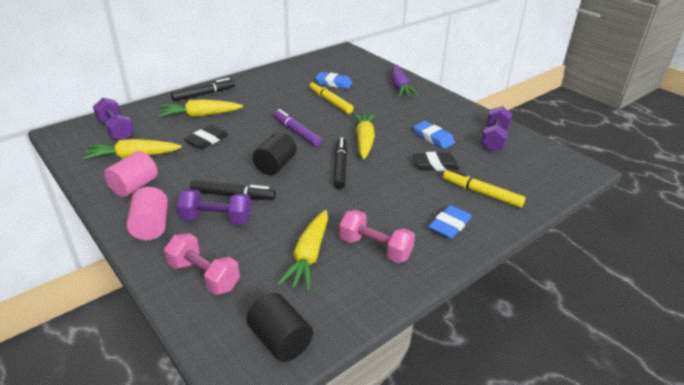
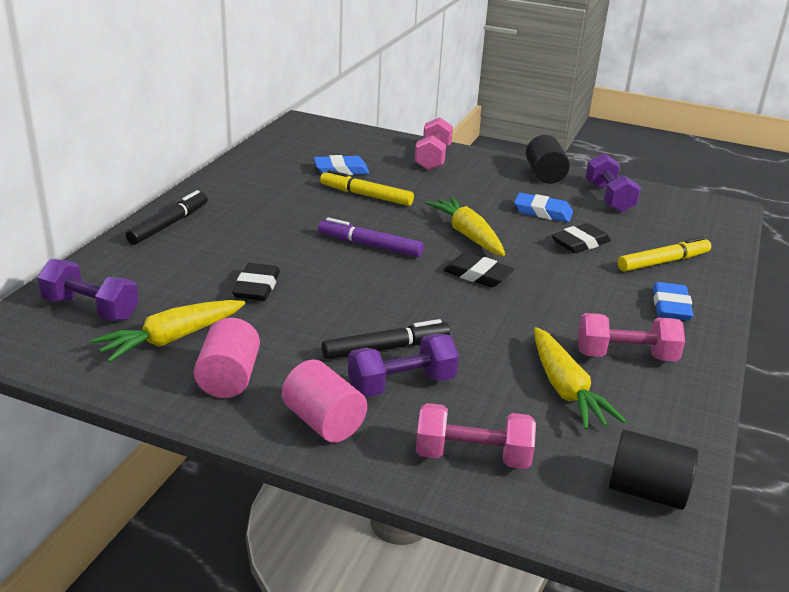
camera: 30 degrees left, 5 degrees down
(200, 115) = (201, 255): yellow carrot -> none
(275, 165) = (394, 295): black cylinder -> black cylinder (544, 175)
(340, 167) = (477, 275): black marker -> black eraser
(400, 87) = (433, 158): purple carrot -> pink dumbbell
(481, 193) = (663, 262): yellow marker -> yellow marker turned 150 degrees clockwise

